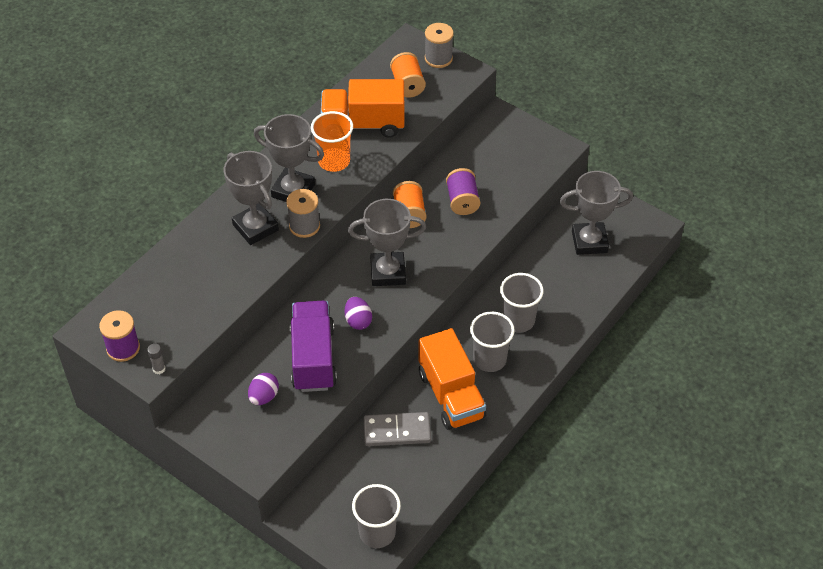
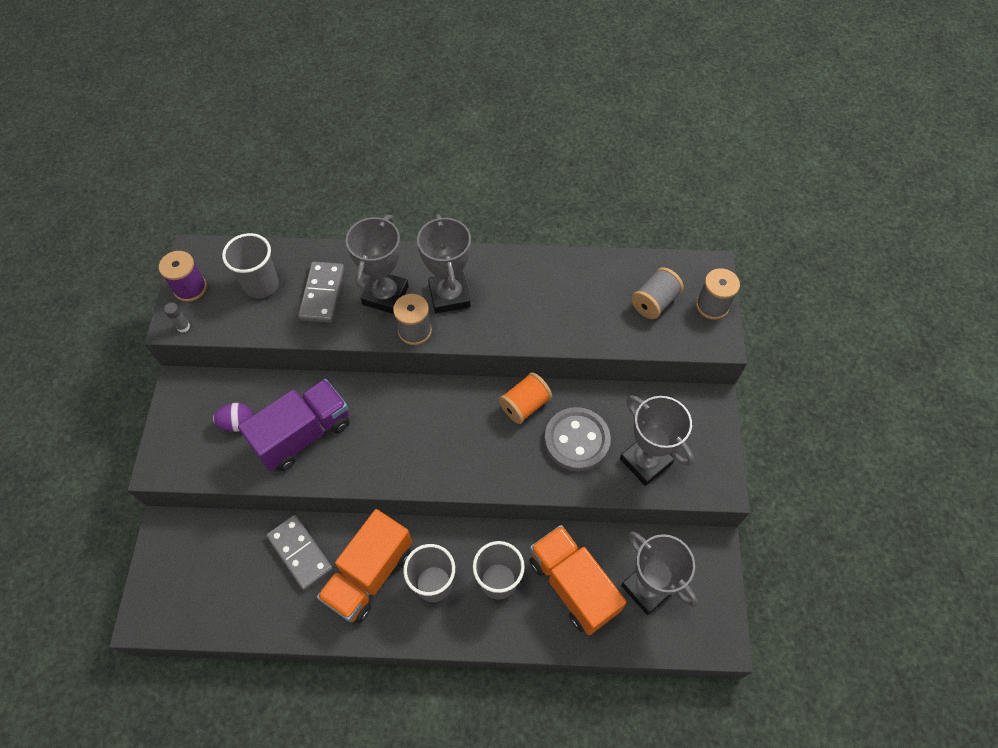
camera: 55 degrees right, 10 degrees up
(216, 265) = (322, 294): none -> grey domino
(334, 161) = (509, 304): orange cup -> none
(358, 321) = (369, 443): purple egg -> none
(363, 124) = (573, 298): orange truck -> orange truck (572, 585)
(377, 533) = (180, 607): grey cup -> grey cup (261, 285)
(388, 272) = (442, 432): grey trophy -> grey trophy (645, 461)
(407, 85) = (654, 302): orange spool -> grey spool
(462, 201) = (576, 440): purple spool -> grey button

